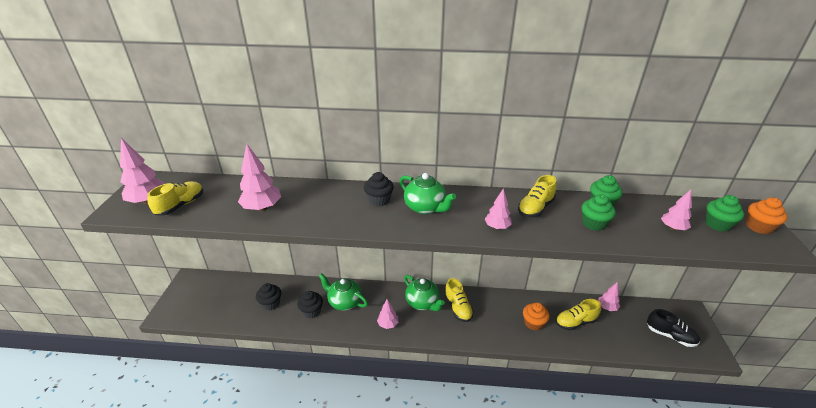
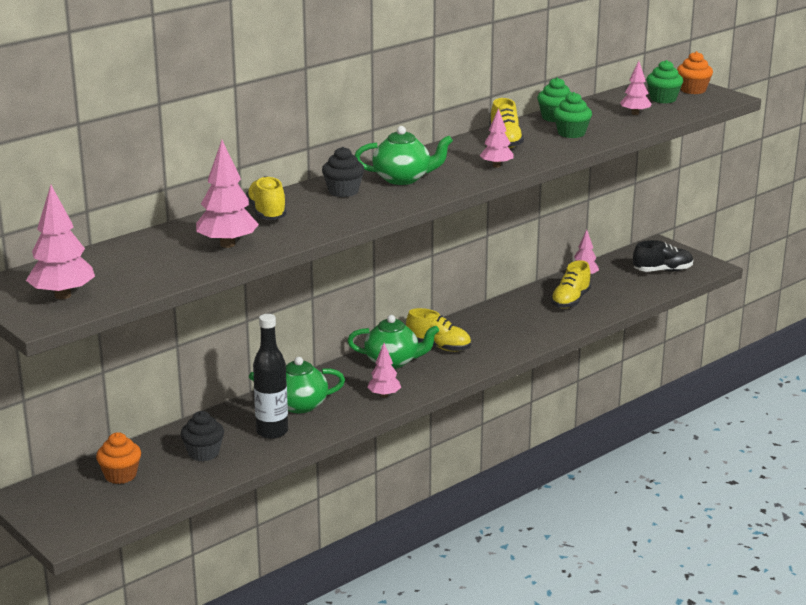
camera: 45 degrees left, 10 degrees down
(181, 205) = (118, 281): yellow shoe -> yellow shoe (267, 213)
(311, 311) = (272, 432): black cupcake -> black bottle
(533, 323) = (533, 320): orange cupcake -> orange cupcake (120, 475)

